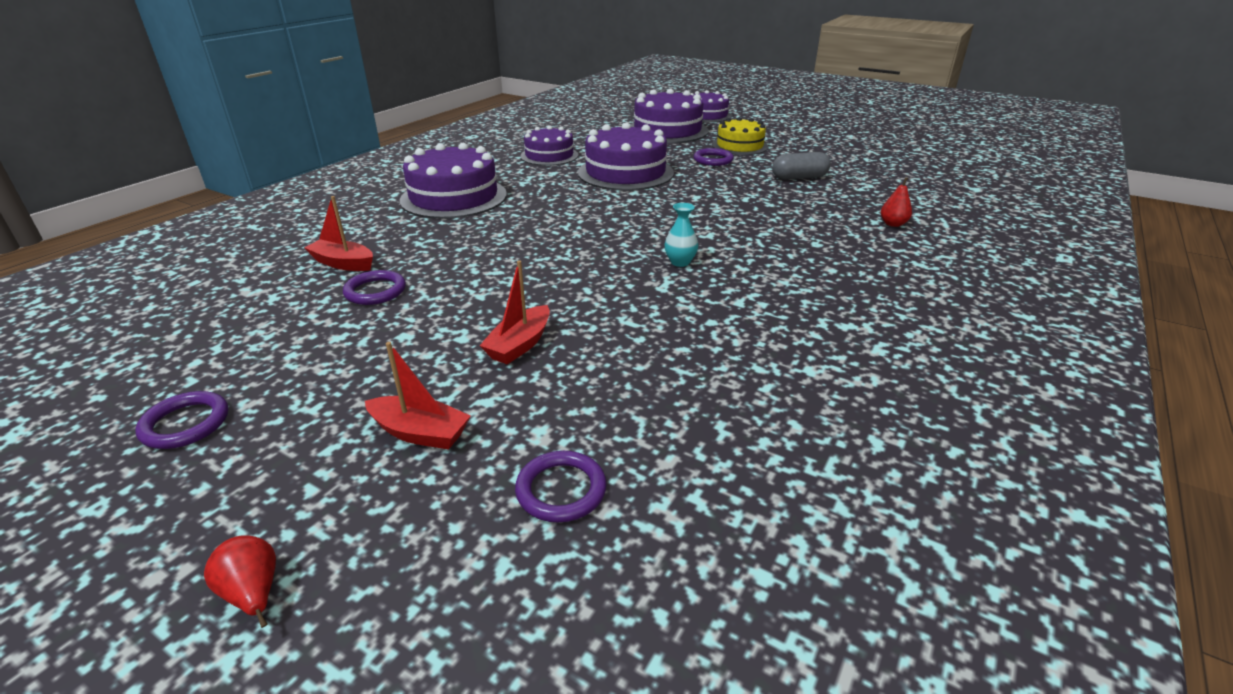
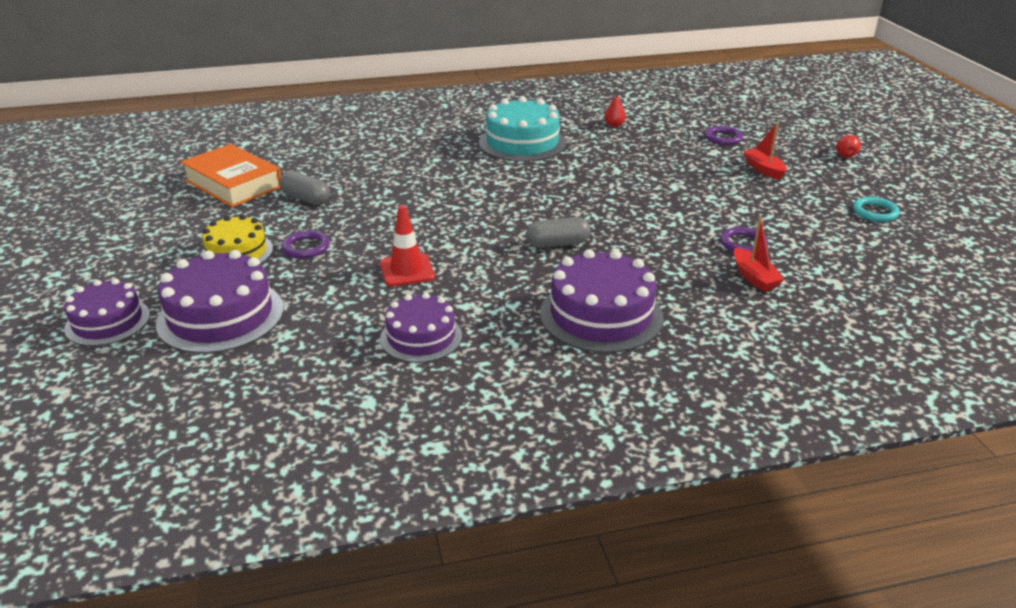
camera: 135 degrees left, 0 degrees up
(185, 424) = (875, 212): purple ring -> turquoise ring
(520, 345) = (685, 181): red boat -> none
(555, 223) = (557, 244): none -> grey capsule
(625, 173) = (407, 270): purple cake -> red traffic cone
(680, 262) = (533, 182): turquoise vase -> none
(800, 304) = (522, 142): none -> turquoise cake
(868, 166) = (233, 184): none -> orange book
(893, 224) = (365, 149): red pear -> red pear (614, 125)

